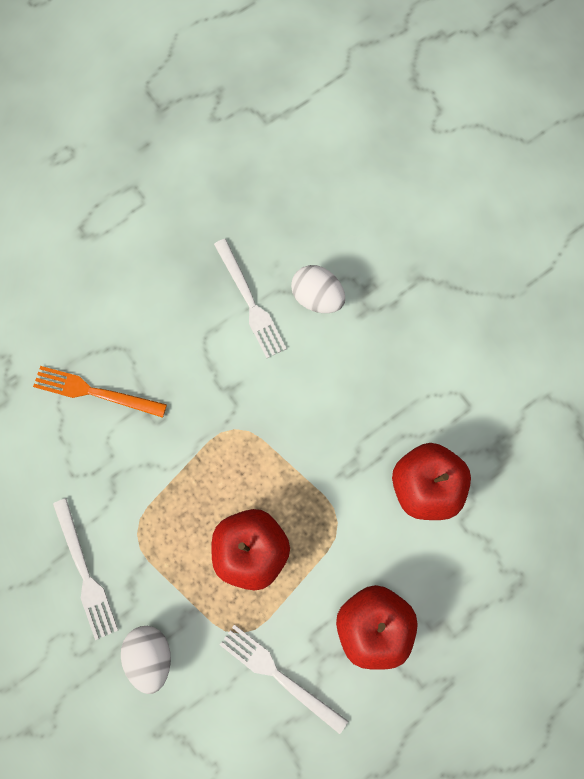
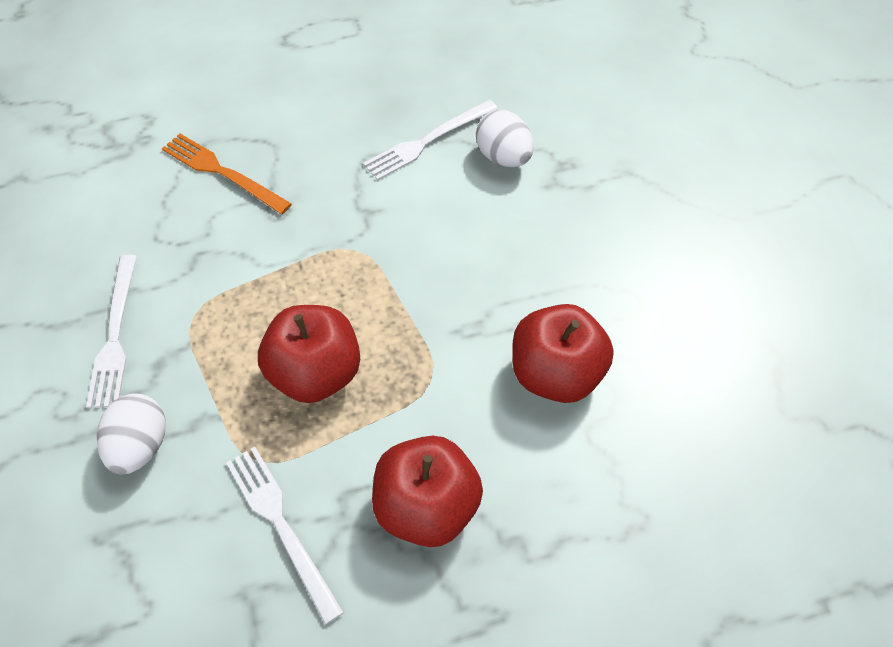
camera: 20 degrees right, 20 degrees down
(250, 302) = (427, 141): white fork -> white fork turned 60 degrees clockwise

